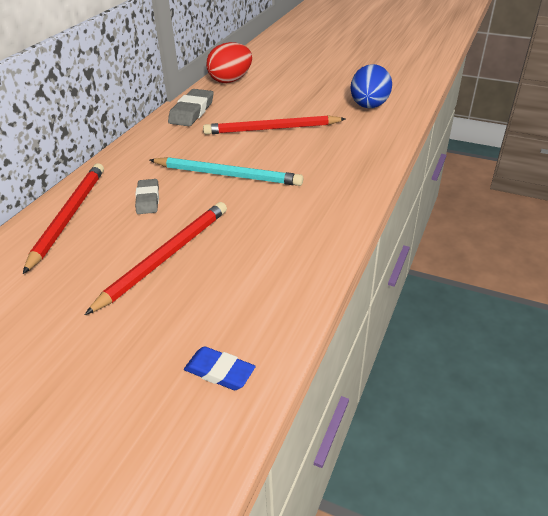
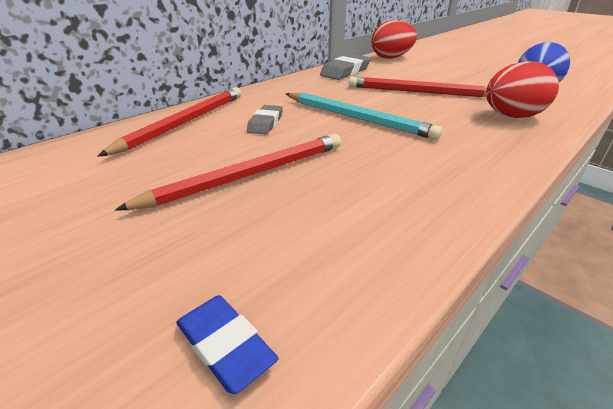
camera: 20 degrees right, 5 degrees down
(354, 145) = (511, 116): none -> red egg

